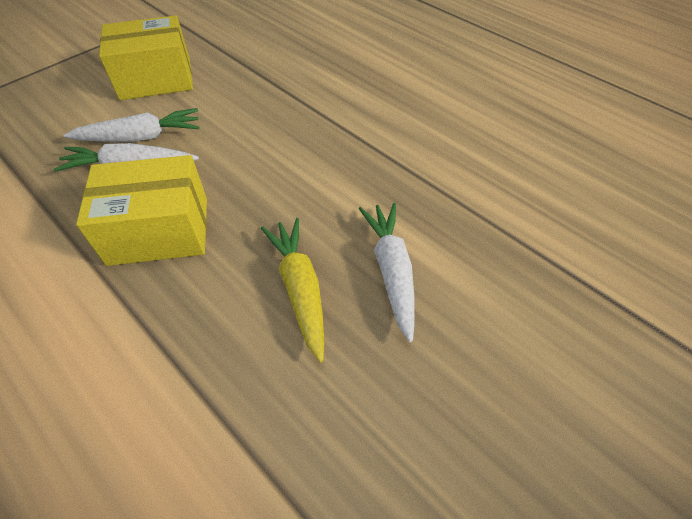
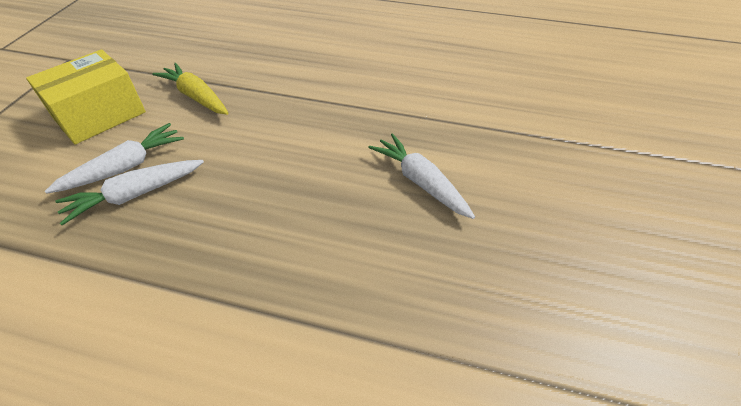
camera: 30 degrees left, 5 degrees down
(159, 230) = (208, 233): yellow box -> none
(300, 289) = (364, 223): yellow carrot -> yellow carrot (196, 97)

